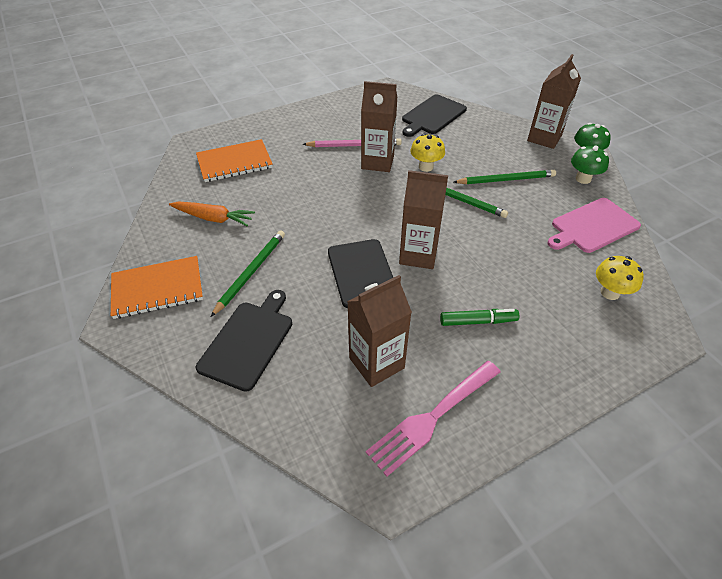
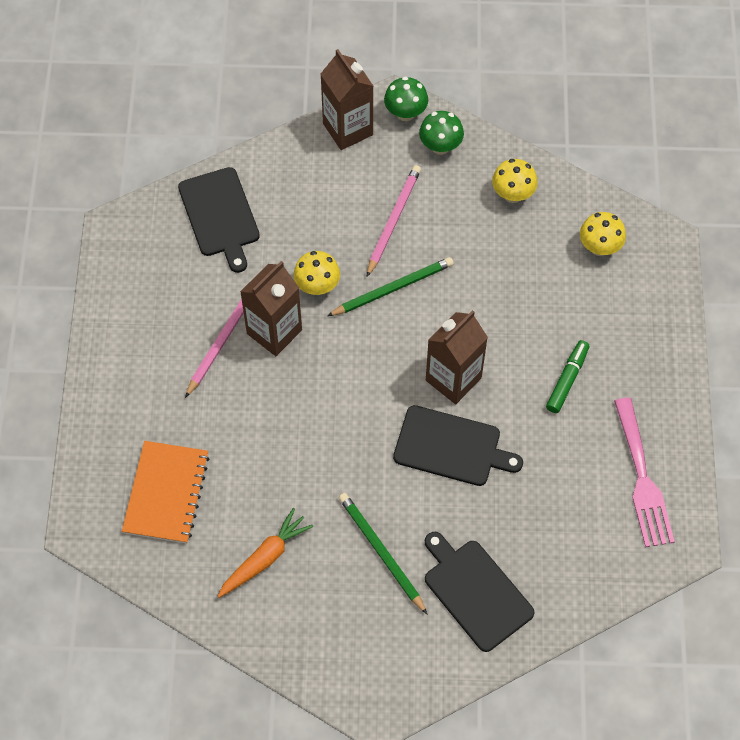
camera: 60 degrees left, 15 degrees up
(158, 289) = (350, 655): orange notebook -> none
(376, 363) = (564, 492): brown carton -> none
(506, 180) = (393, 220): green pencil -> pink pencil
(592, 226) = (512, 194): pink cutting board -> yellow mushroom

